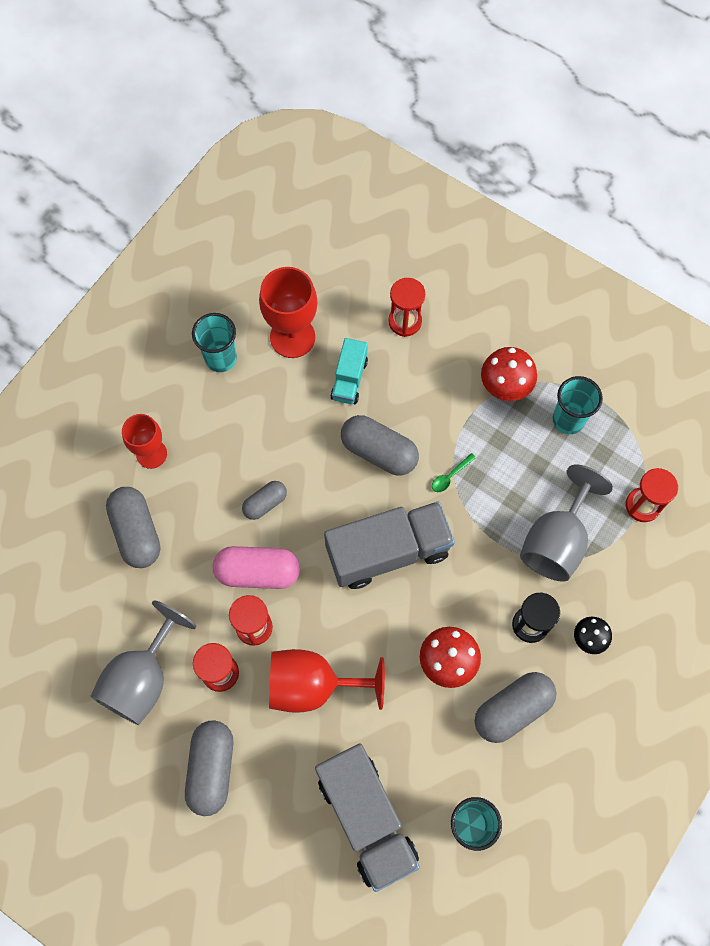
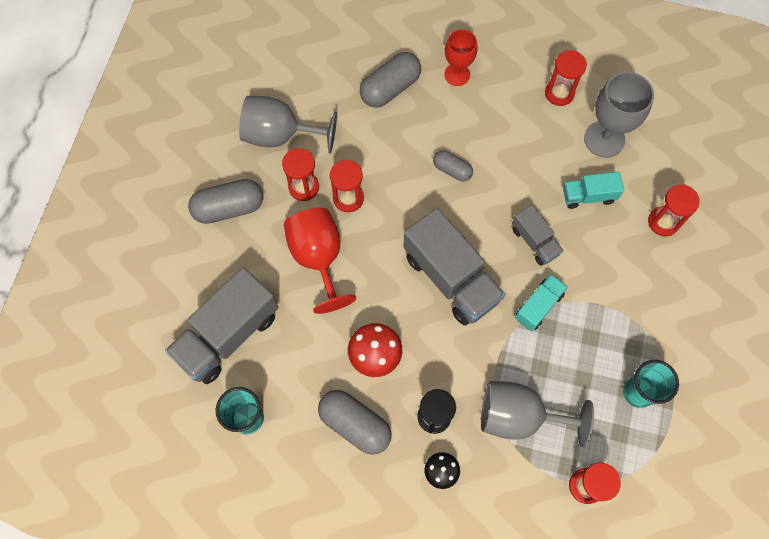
camera: 70 degrees right, 0 degrees up
(220, 358) = (559, 93): turquoise cup -> red hourglass
(258, 572) = (393, 185): pink capsule -> none
(292, 337) = (604, 139): red goblet -> grey goblet
(379, 452) = (534, 241): grey capsule -> grey truck
(450, 476) = (538, 306): green spoon -> turquoise truck
(504, 388) = (642, 326): red mushroom -> none

